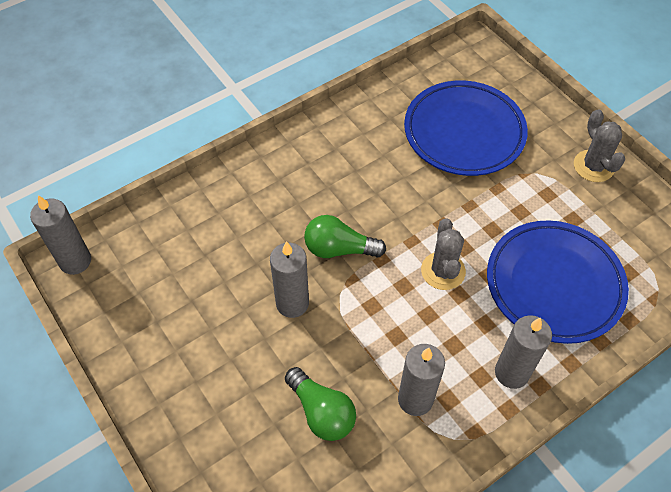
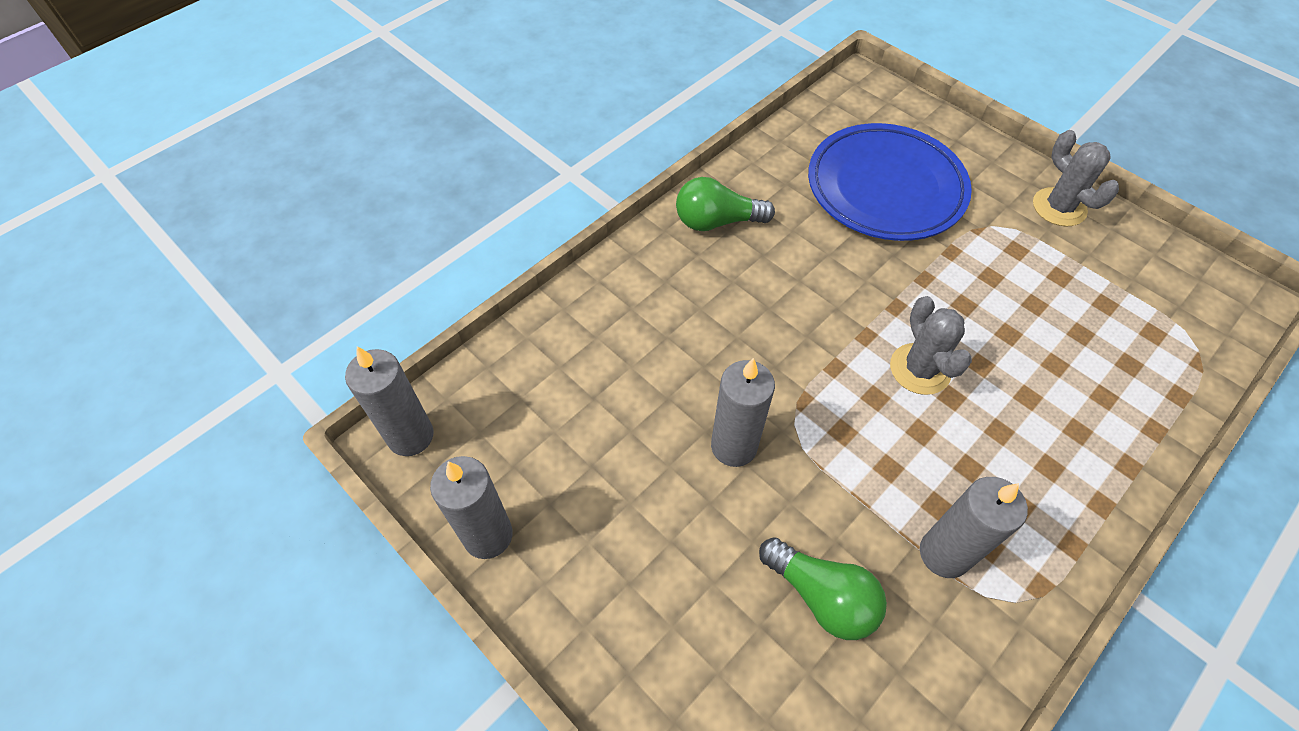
camera: 10 degrees left, 0 degrees up
(339, 249) = (774, 361): green light bulb -> green light bulb (717, 221)
(511, 373) = (1058, 493): grey candle -> grey candle (488, 535)
(554, 284) = (1067, 364): blue plate -> none

